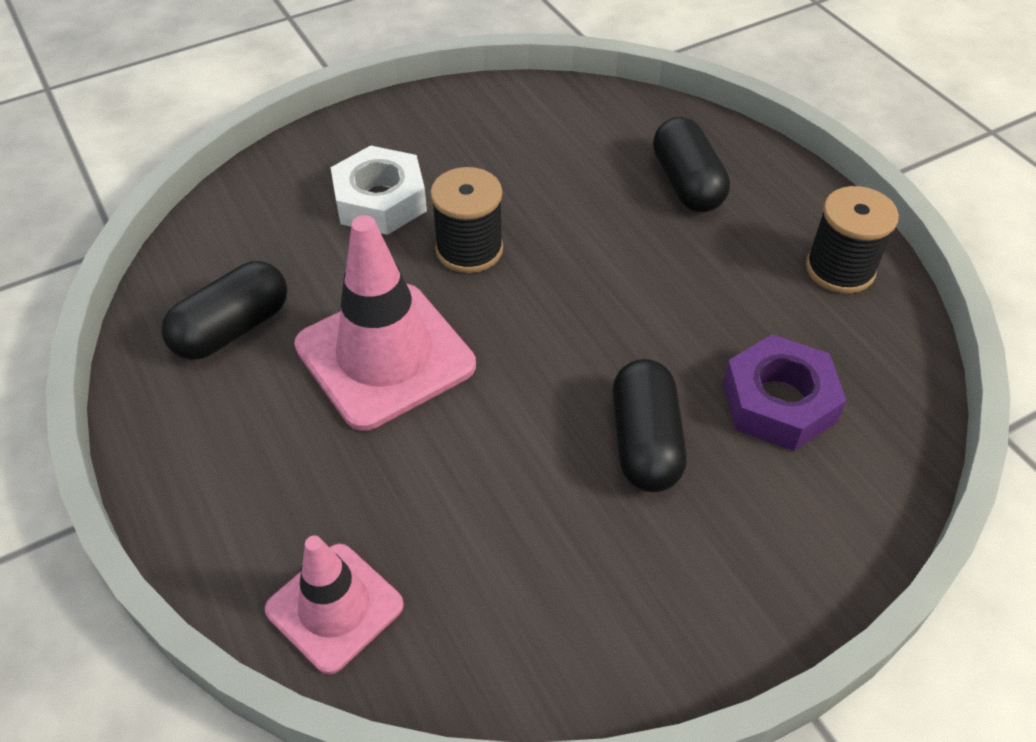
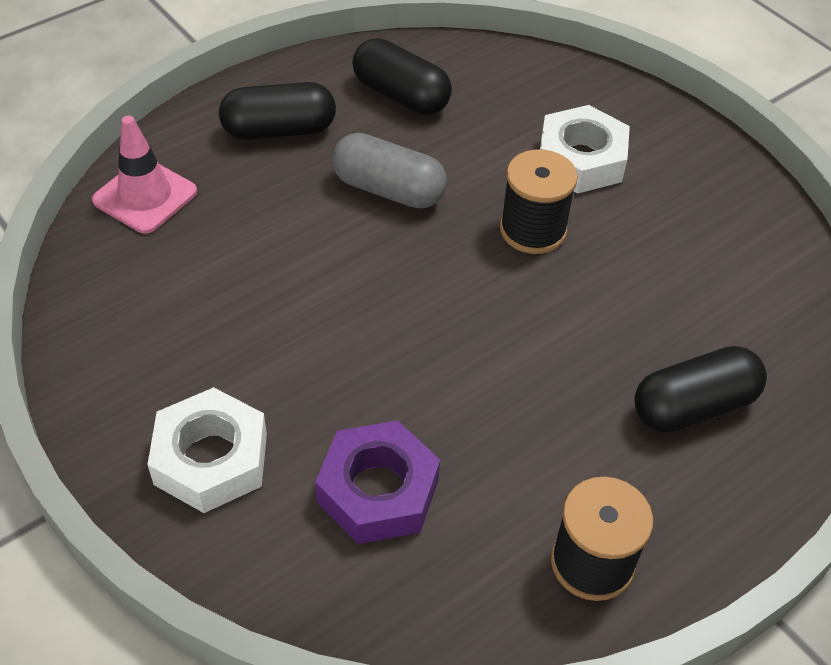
camera: 80 degrees right, 0 degrees up
(385, 355) = (388, 189): pink traffic cone -> grey capsule
(645, 442) = (314, 378): black capsule -> black capsule (279, 130)
(746, 539) = (211, 459): none -> white nut

